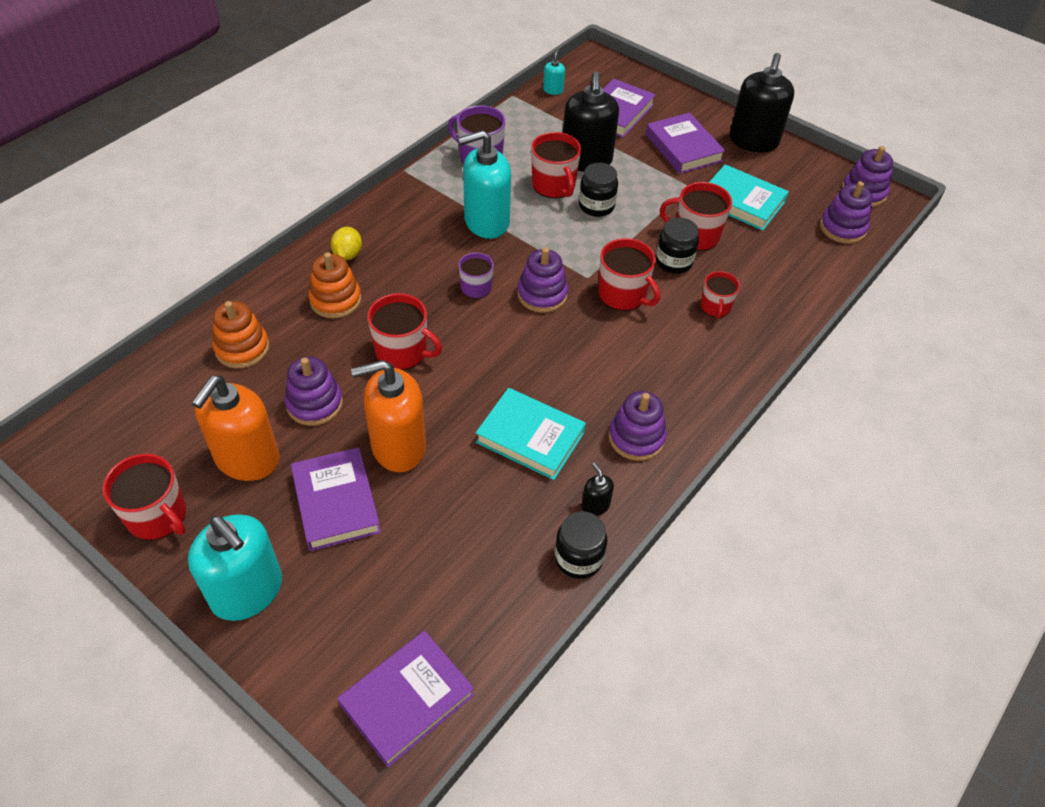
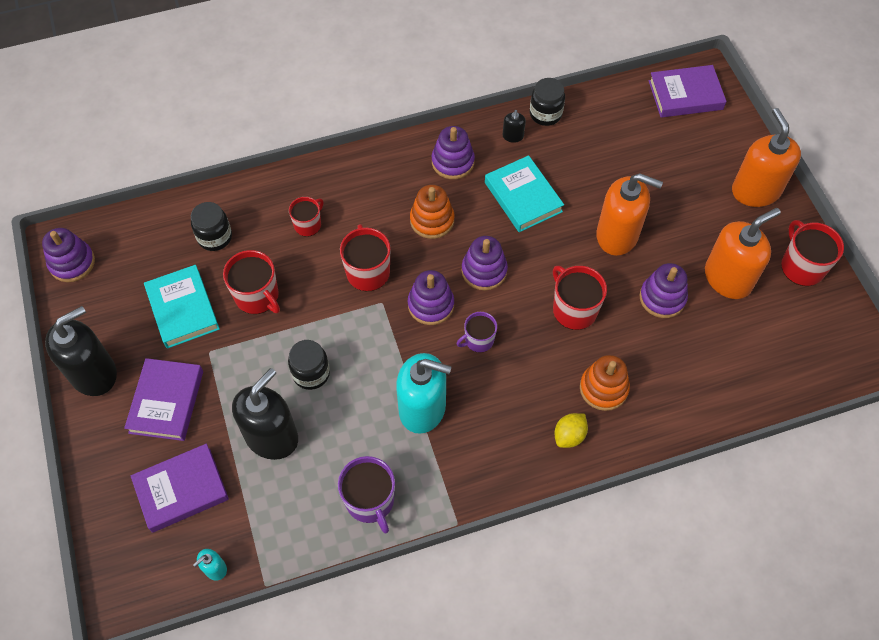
camera: 145 degrees left, 10 degrees up
(242, 348) = (700, 378): orange stacking toy -> orange stacking toy (432, 220)
(247, 591) = (755, 191): turquoise soap dispenser -> orange soap dispenser
(336, 502) = (678, 218): purple book -> none
(554, 185) = (328, 420): red mug -> none
(673, 262) = (300, 280): black jar -> black jar (215, 237)
(842, 228) = (133, 239): purple stacking toy -> purple stacking toy (484, 271)

